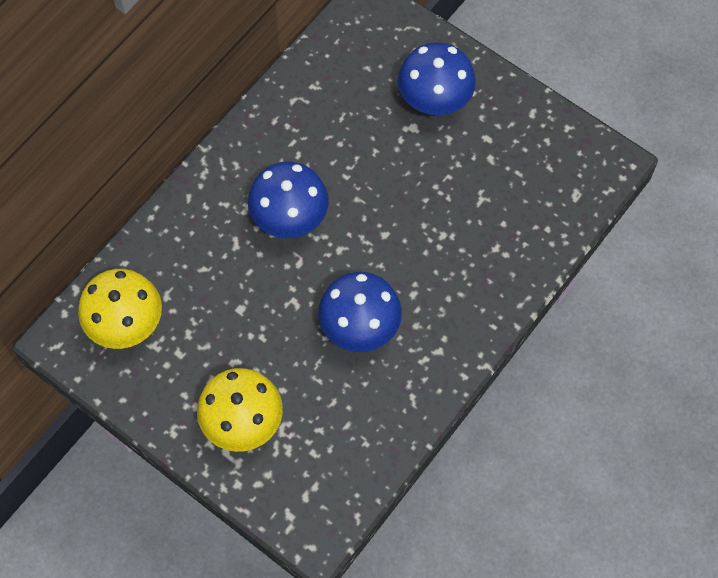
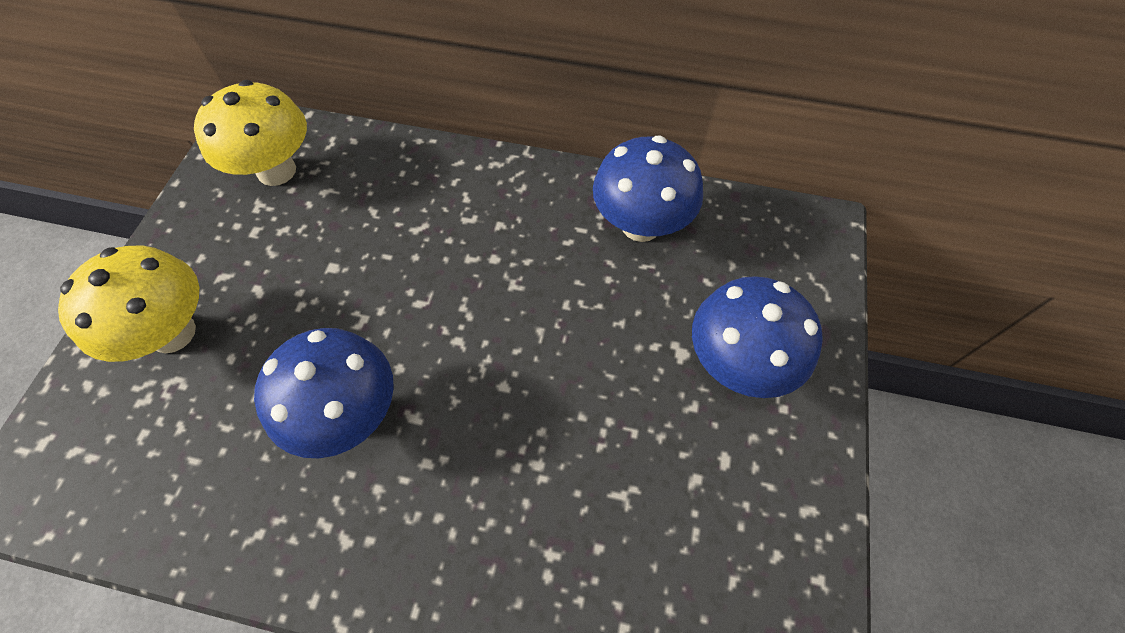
camera: 65 degrees right, 5 degrees down
(290, 219) = (475, 268): blue mushroom -> blue mushroom (641, 225)

